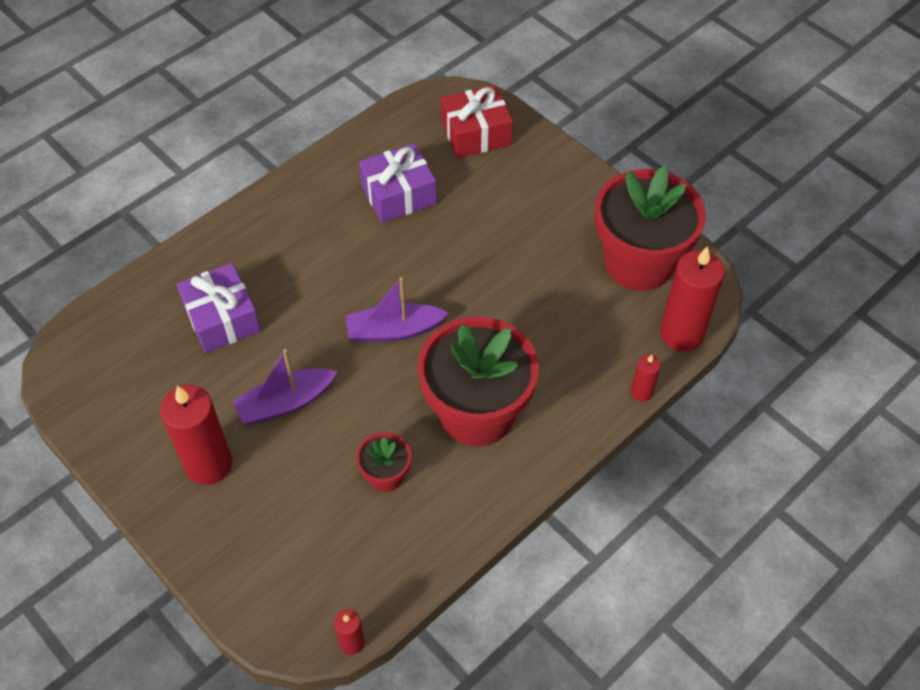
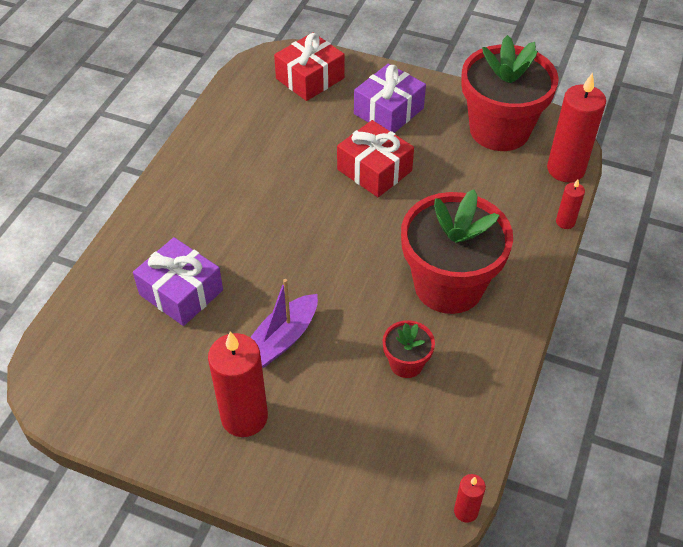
camera: 25 degrees left, 5 degrees down
(394, 330) = (339, 248): purple boat -> none
(398, 194) = (275, 143): purple gift -> purple gift (388, 111)
(479, 260) = (374, 170): none -> red gift

